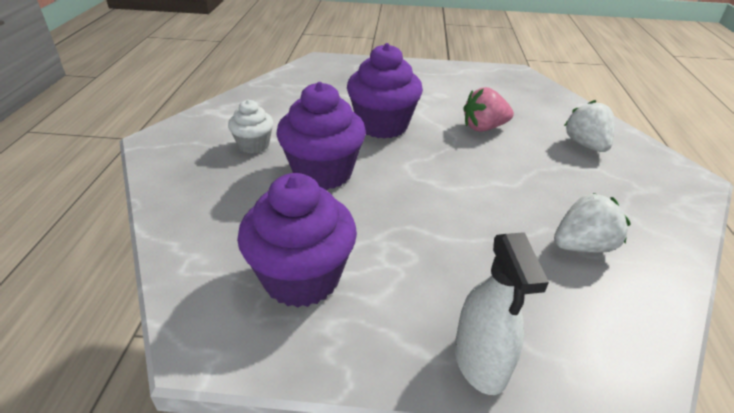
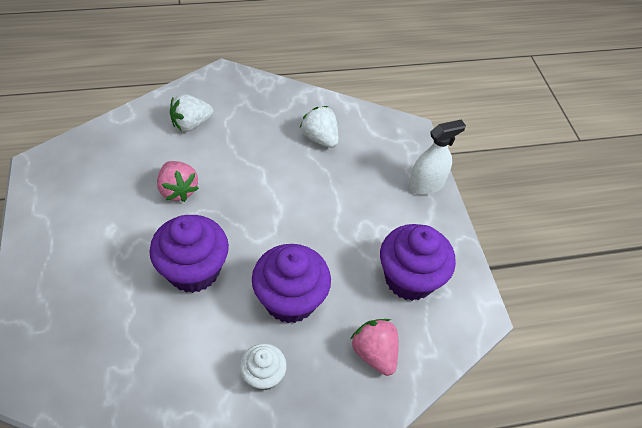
camera: 110 degrees left, 15 degrees up
(223, 217) = (374, 353): none -> pink strawberry

